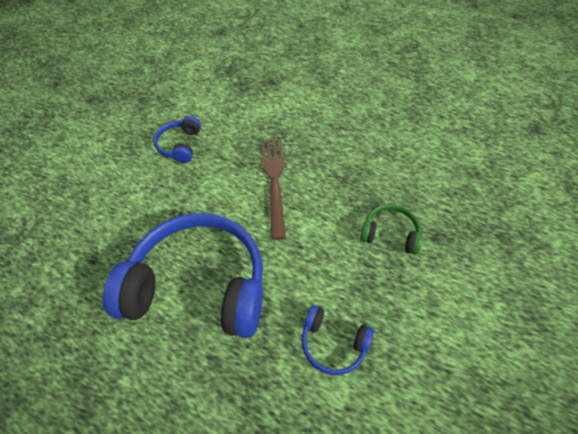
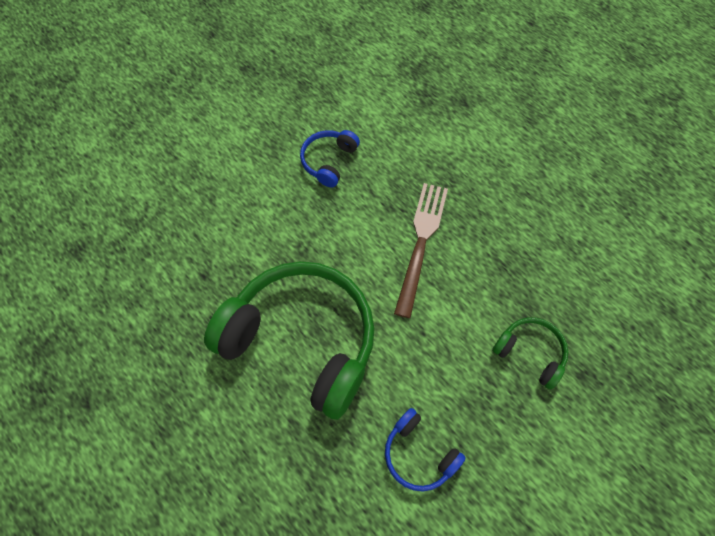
camera: 20 degrees right, 10 degrees up
(198, 285) = (302, 340): blue headphones -> green headphones

